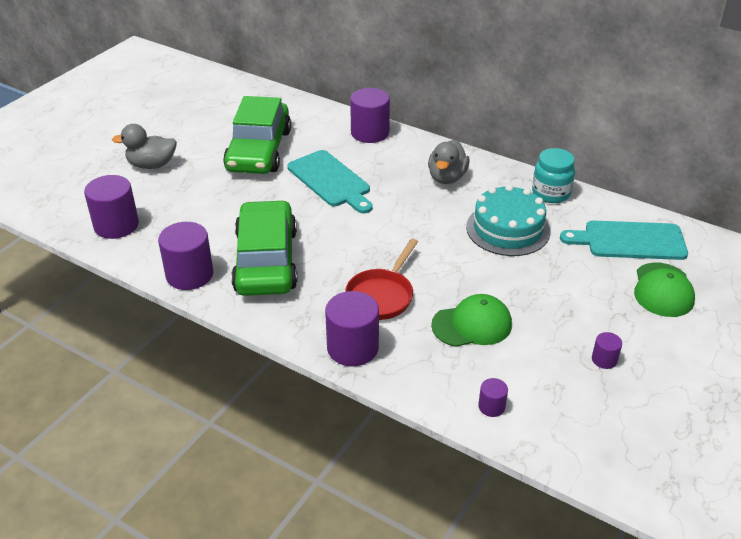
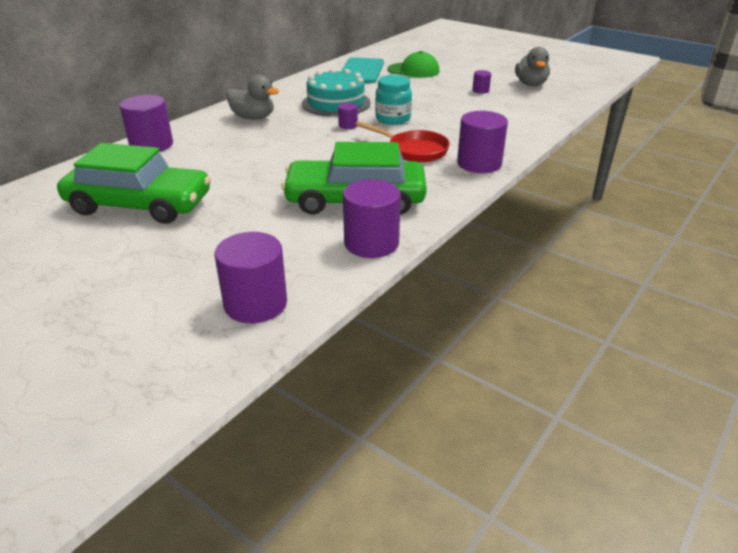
camera: 85 degrees left, 5 degrees down
(152, 165) = (118, 283): grey duck -> grey duck (531, 84)
(331, 181) = (229, 166): turquoise cutting board -> none
(472, 325) = (449, 122): green cap -> none
(491, 406) = (531, 122): purple cylinder -> purple cylinder (348, 125)
(550, 193) = (295, 87): turquoise jar -> turquoise jar (393, 119)

